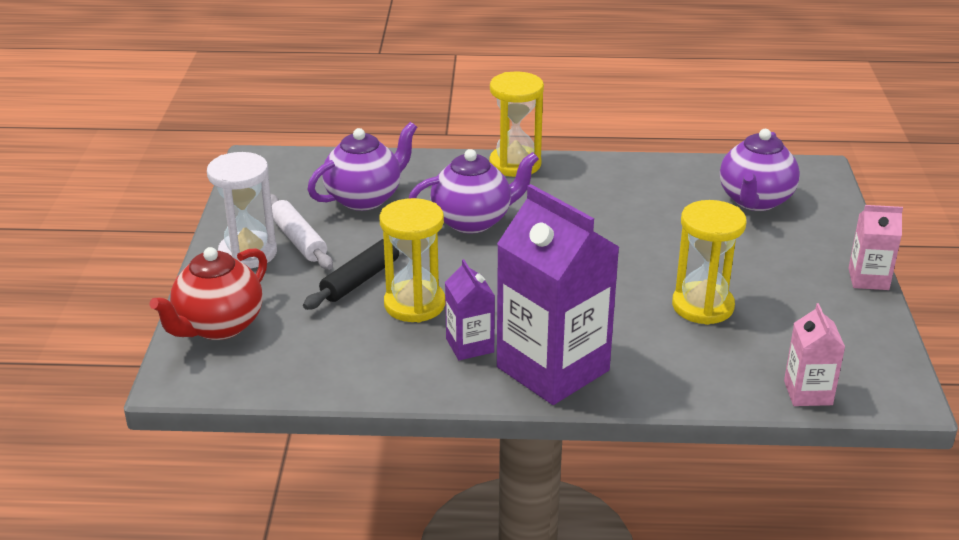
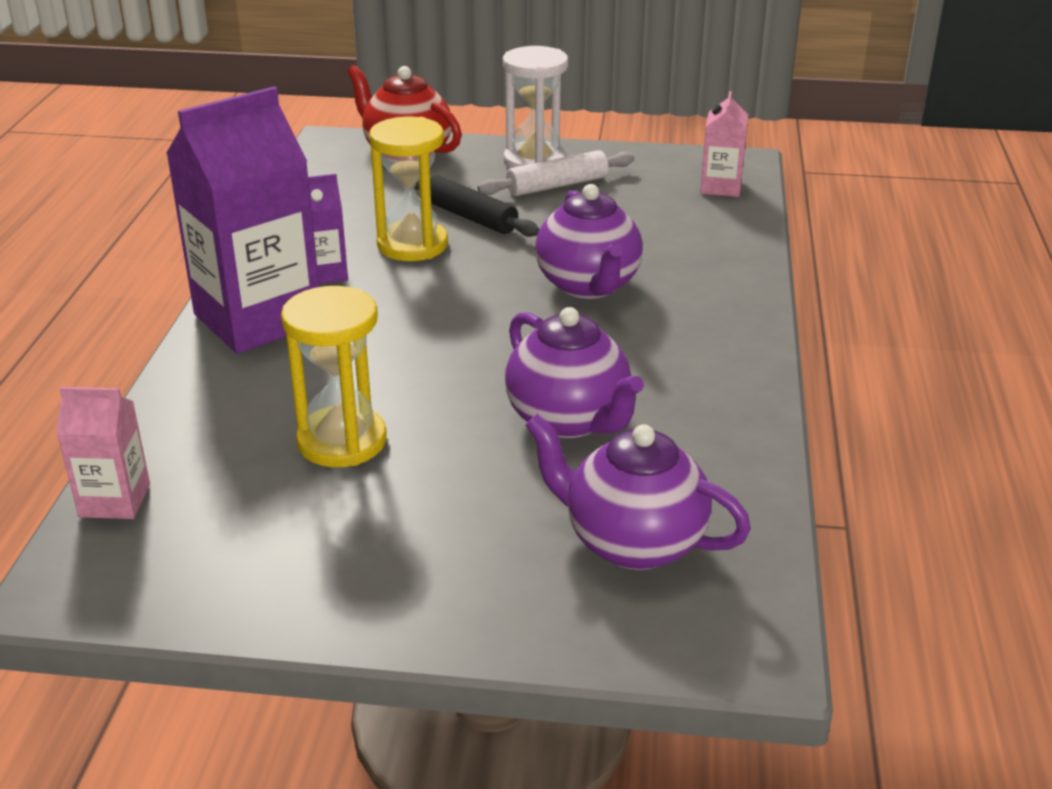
camera: 95 degrees right, 0 degrees up
(365, 198) = (648, 220): purple teapot -> purple teapot (569, 420)
(515, 164) = (745, 324): yellow hourglass -> none
(868, 279) = (360, 628): pink carton -> pink carton (721, 187)

